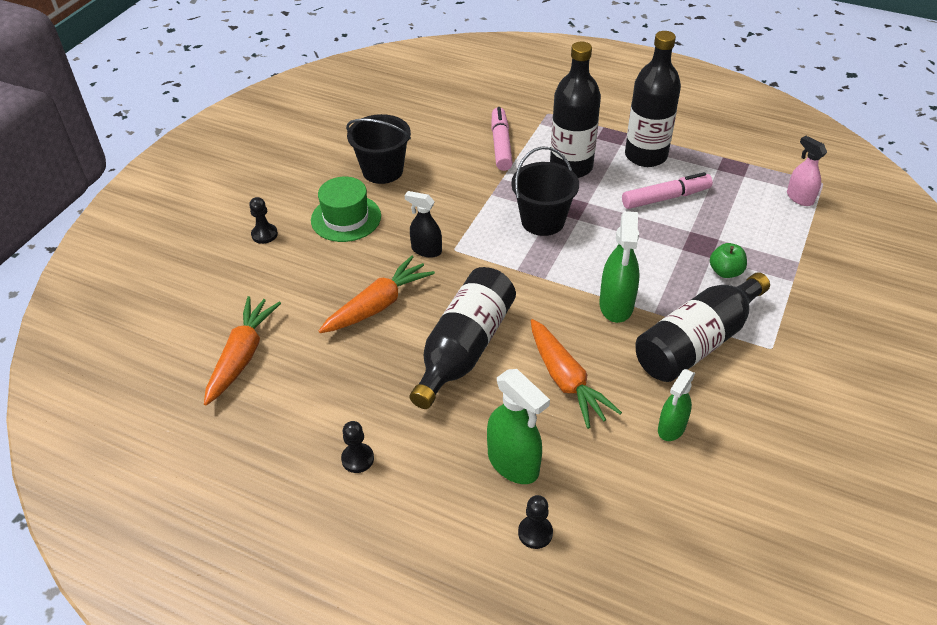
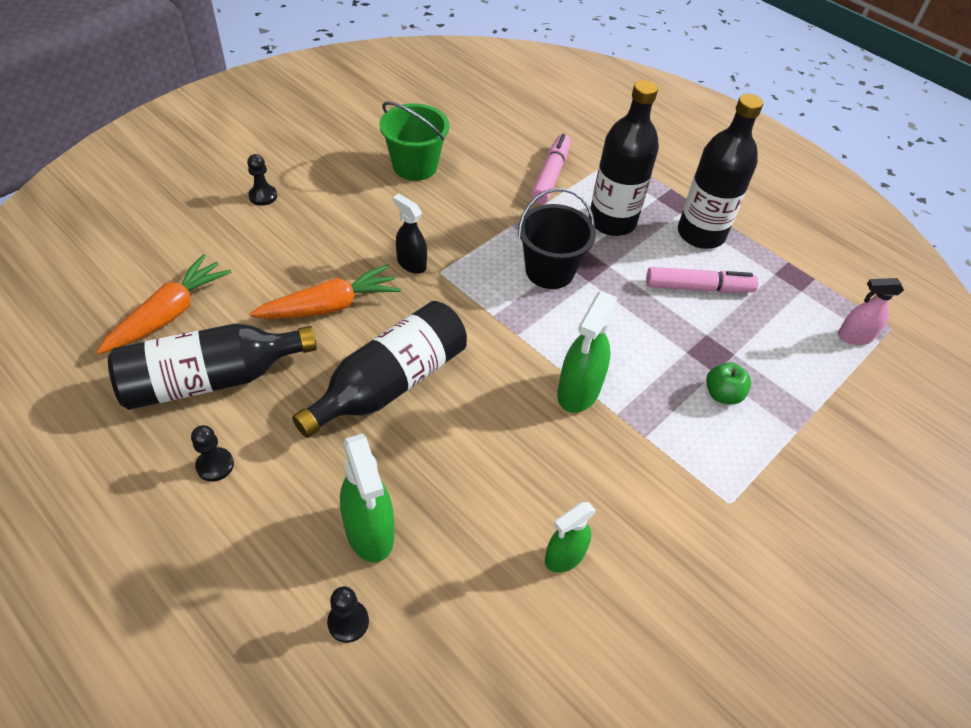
camera: 15 degrees right, 5 degrees up
(346, 218) = (351, 204): green hat -> none
(382, 170) = (415, 166): black bucket -> green bucket
(566, 380) = (477, 457): orange carrot -> none
(697, 342) = (647, 465): black bottle -> black bottle (211, 379)
(799, 198) = (854, 336): pink spray bottle -> pink spray bottle turned 75 degrees counterclockwise

